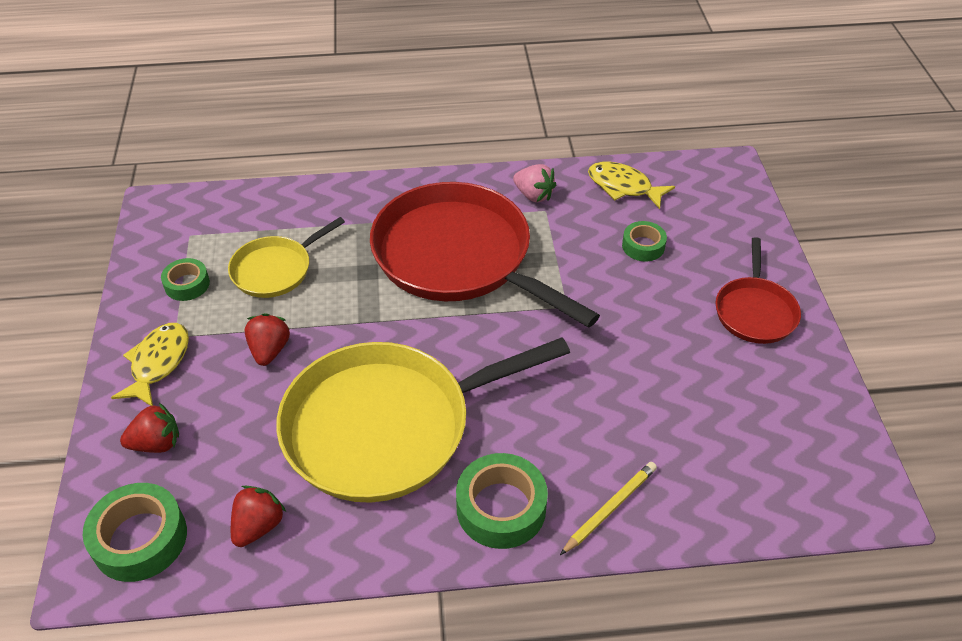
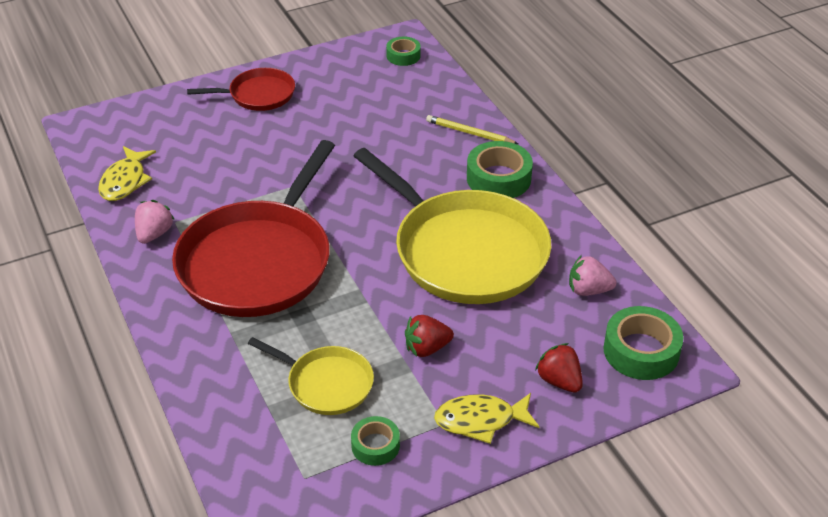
camera: 110 degrees left, 5 degrees down
(258, 526) = (588, 290): red strawberry -> pink strawberry
(643, 246) = (204, 158): green tape -> green tape (403, 56)

